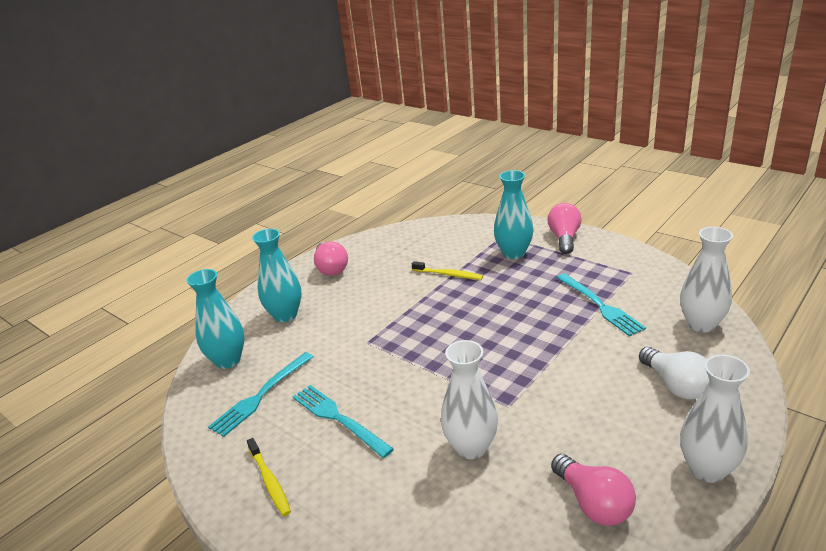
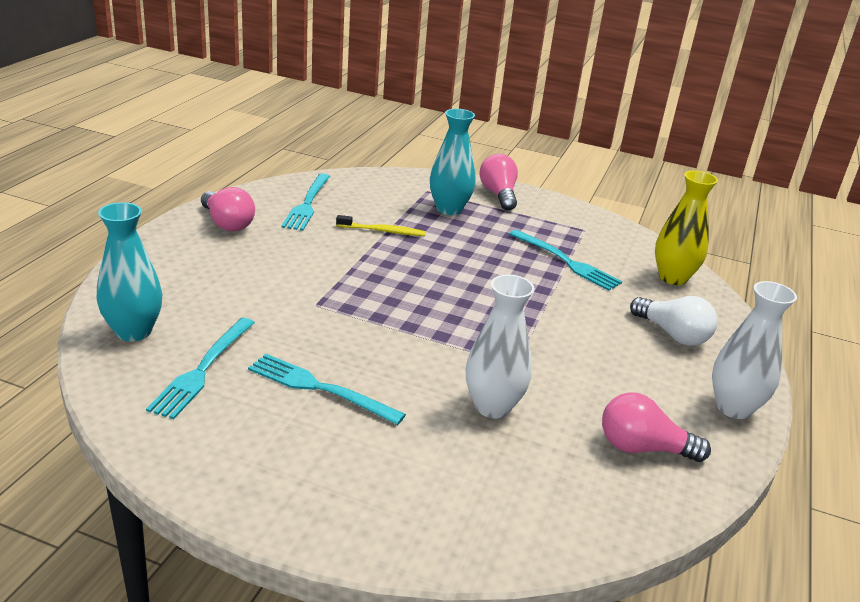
camera: 25 degrees left, 0 degrees up
(269, 481) = (263, 462): yellow toothbrush -> none
(285, 315) = (190, 277): turquoise vase -> none
(398, 250) = (307, 204): none -> turquoise fork
(593, 503) = (642, 448): pink light bulb -> pink light bulb turned 150 degrees clockwise
(701, 324) = (672, 278): white vase -> yellow vase

